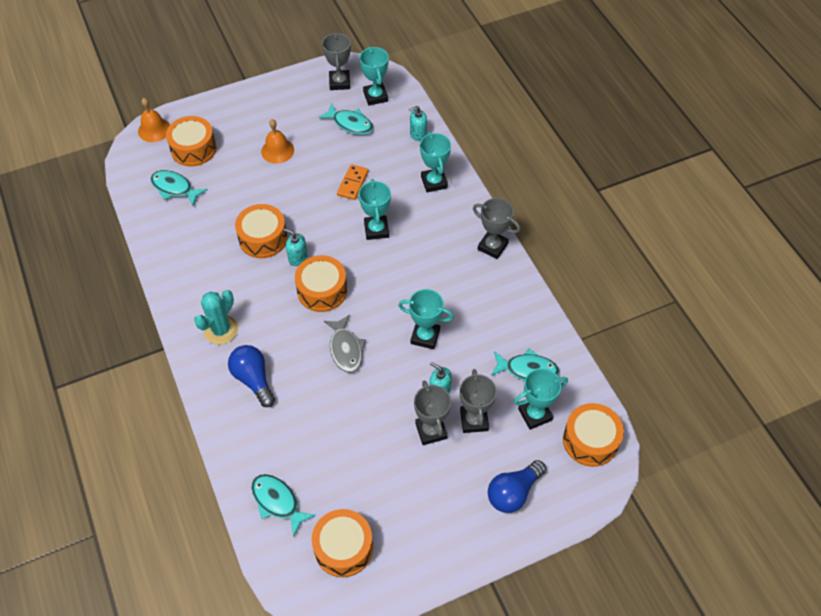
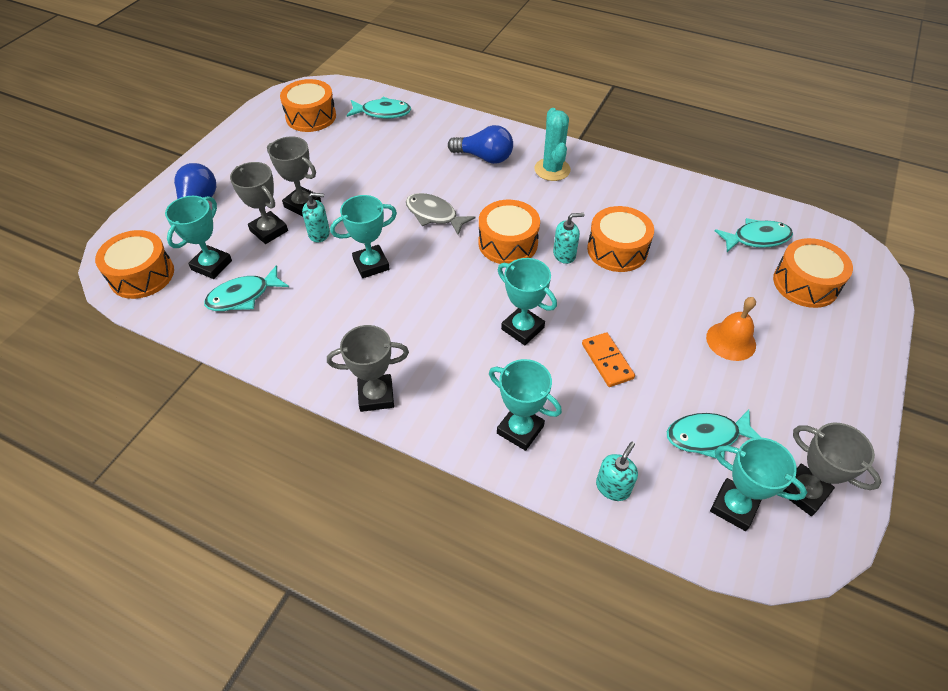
camera: 140 degrees right, 5 degrees down
(154, 130) = (870, 275): orange bell -> none

